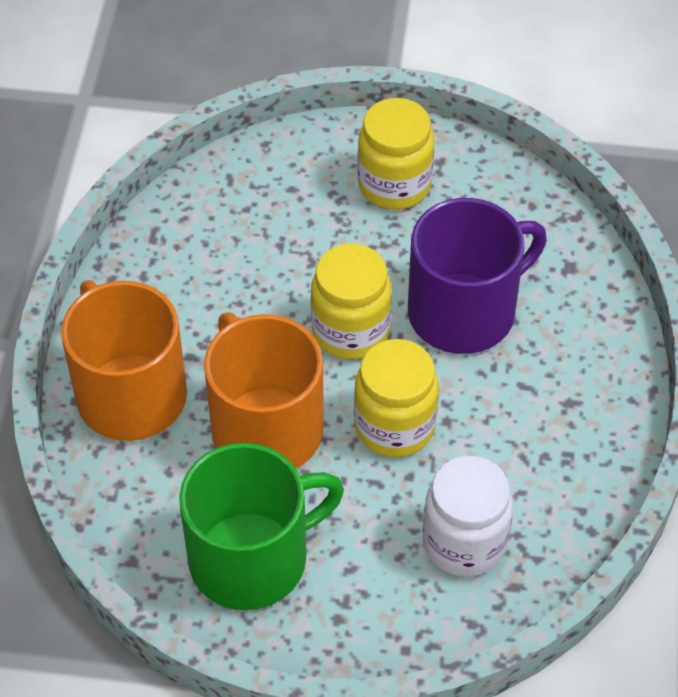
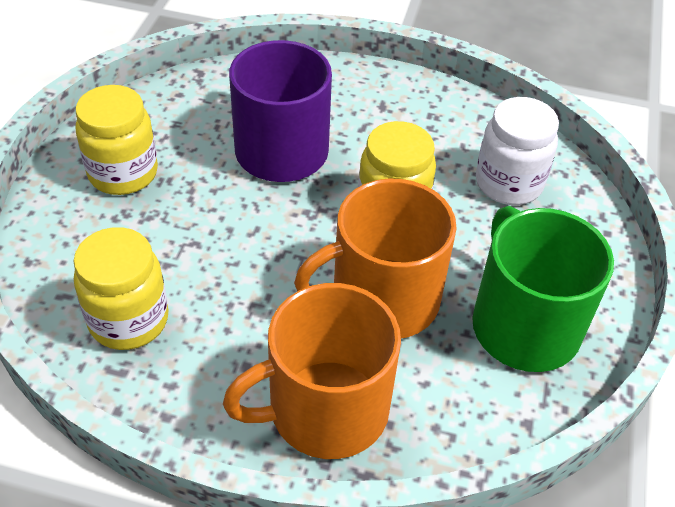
camera: 85 degrees left, 5 degrees down
(350, 331) = (284, 225): yellow jar -> yellow jar (128, 320)

